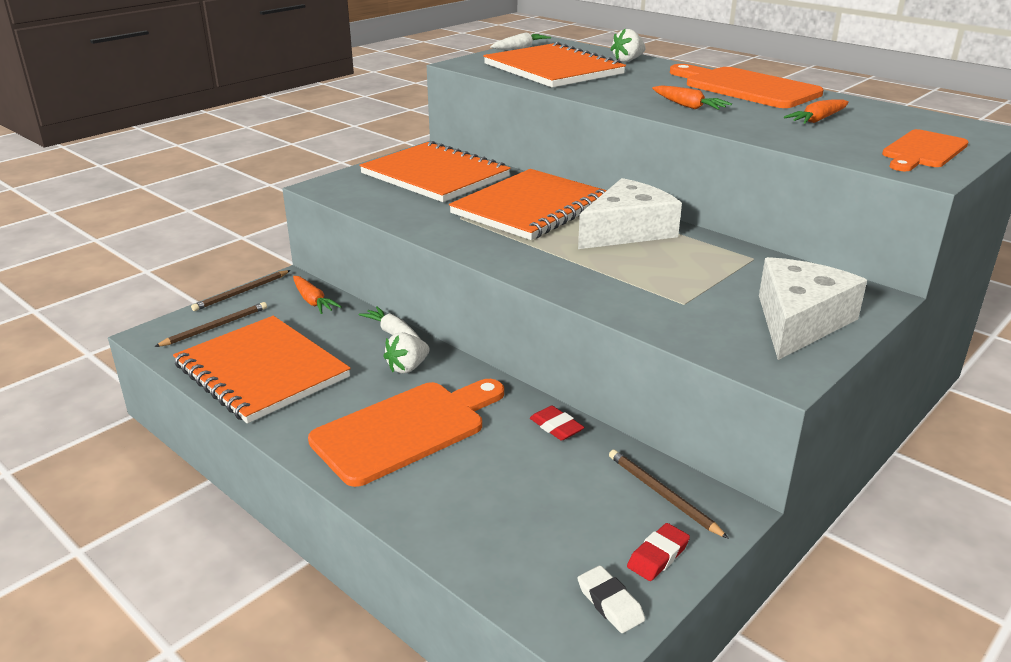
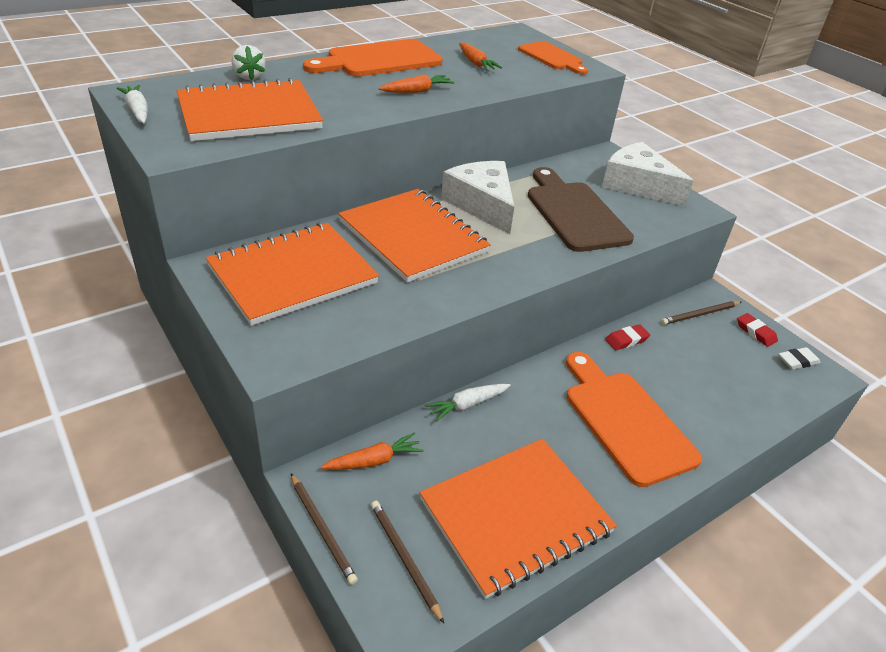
camera: 80 degrees left, 10 degrees up
(407, 367) = (530, 405): white strawberry -> none
(664, 281) = (574, 213): none -> brown cutting board

